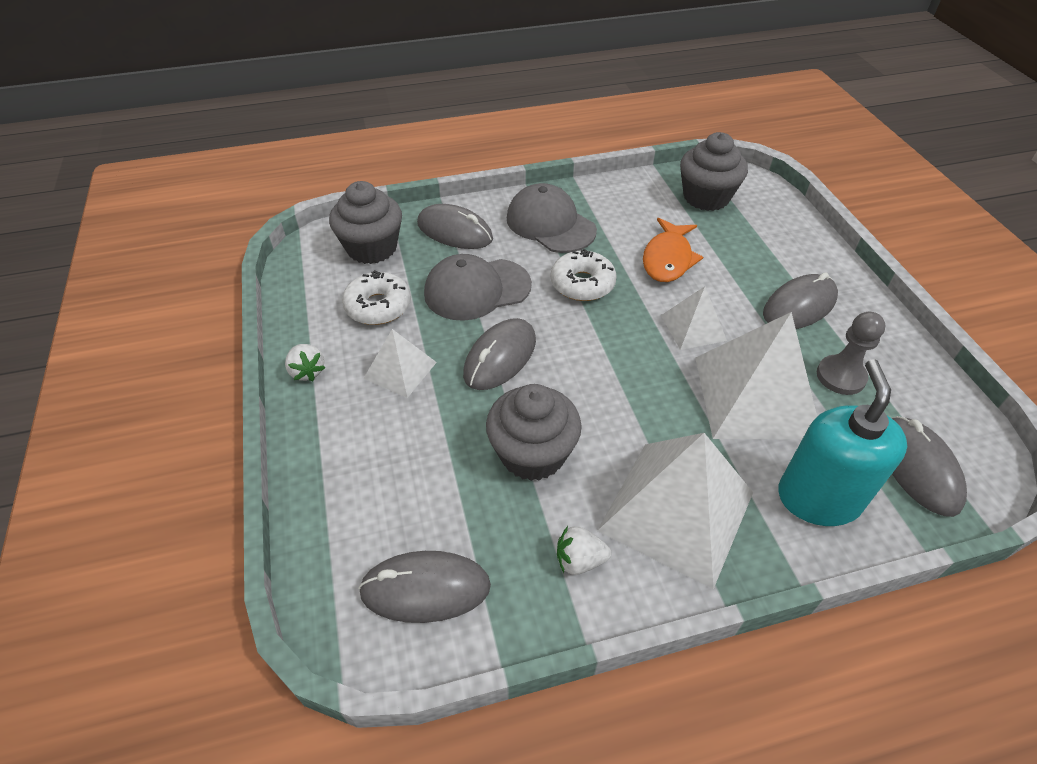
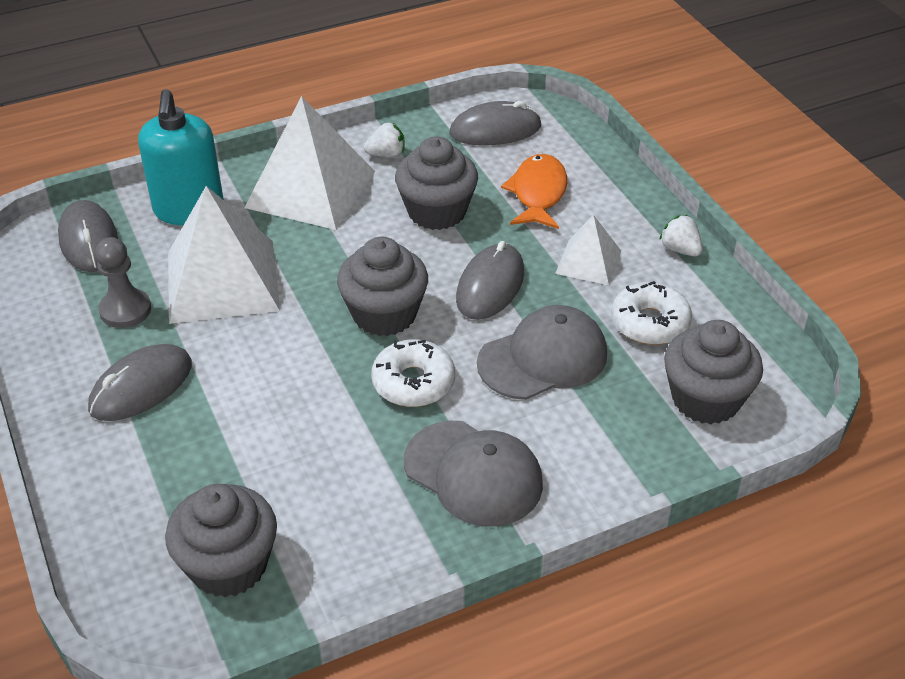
camera: 170 degrees right, 5 degrees down
(454, 231) = (607, 441): grey mouse -> none
(600, 342) = (384, 314): none -> grey cupcake
(668, 259) = (301, 435): orange fish -> orange fish (538, 193)
(693, 328) = (277, 343): white pyramid -> none

